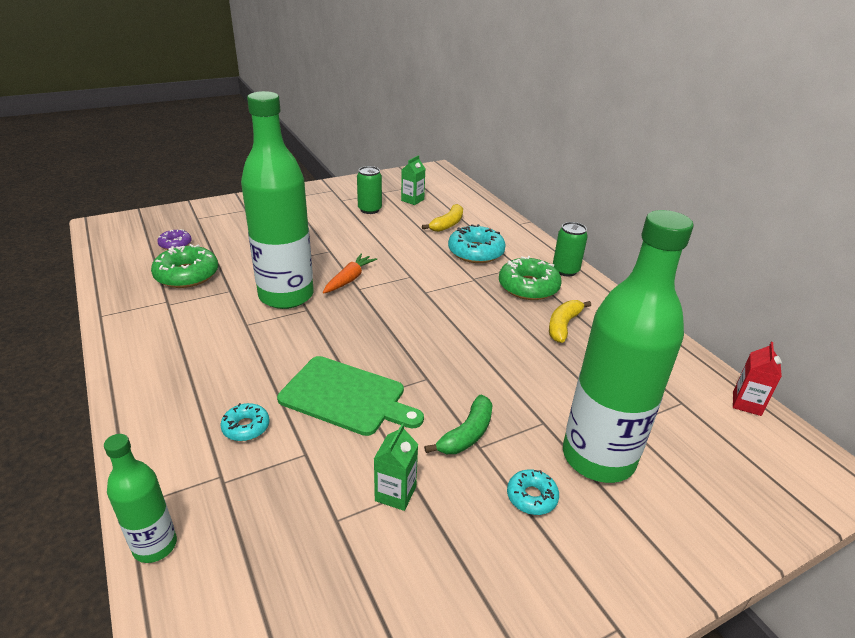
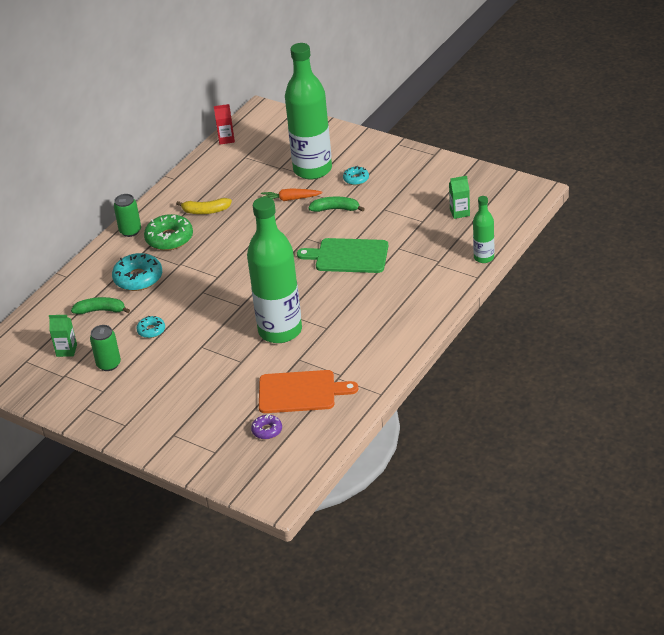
camera: 115 degrees left, 5 degrees up
(187, 275) = (300, 392): green donut -> orange cutting board
(246, 427) = (402, 275): turquoise donut -> turquoise donut (151, 330)
(346, 397) = (348, 256): green cutting board -> green cutting board turned 75 degrees counterclockwise
(349, 279) = (232, 315): orange carrot -> orange carrot (290, 199)
(395, 493) = (392, 213): green carton -> green carton (459, 212)
(447, 224) = (101, 310): yellow banana -> green banana

